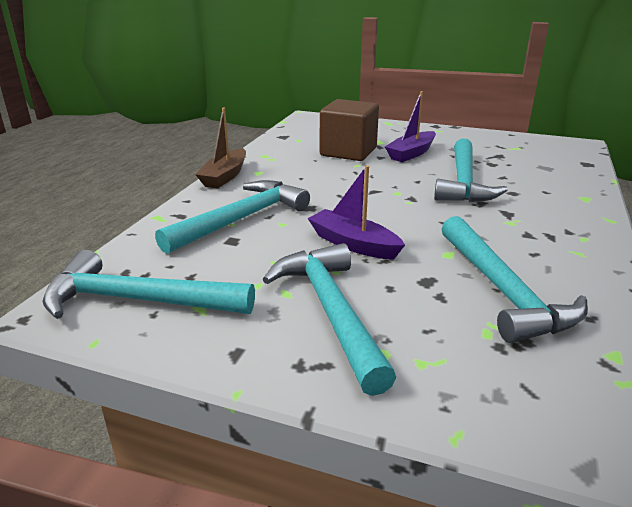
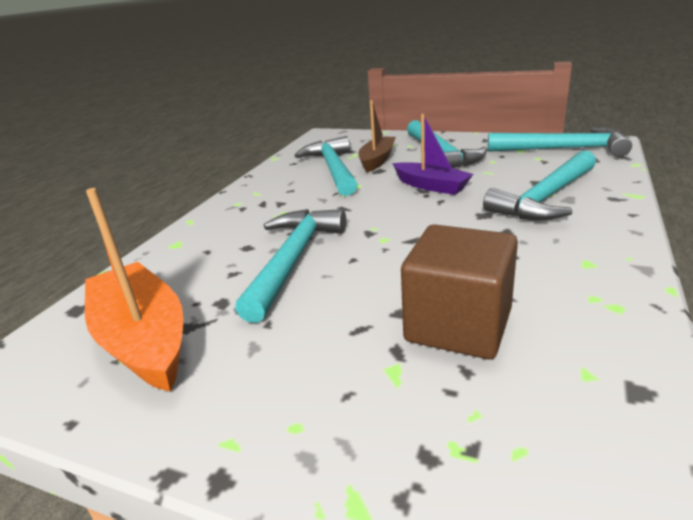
camera: 175 degrees left, 0 degrees up
(225, 176) = (630, 251): brown boat -> brown boat (377, 160)
(411, 153) = (340, 324): purple boat -> none
(518, 152) = (143, 339): none -> orange boat

